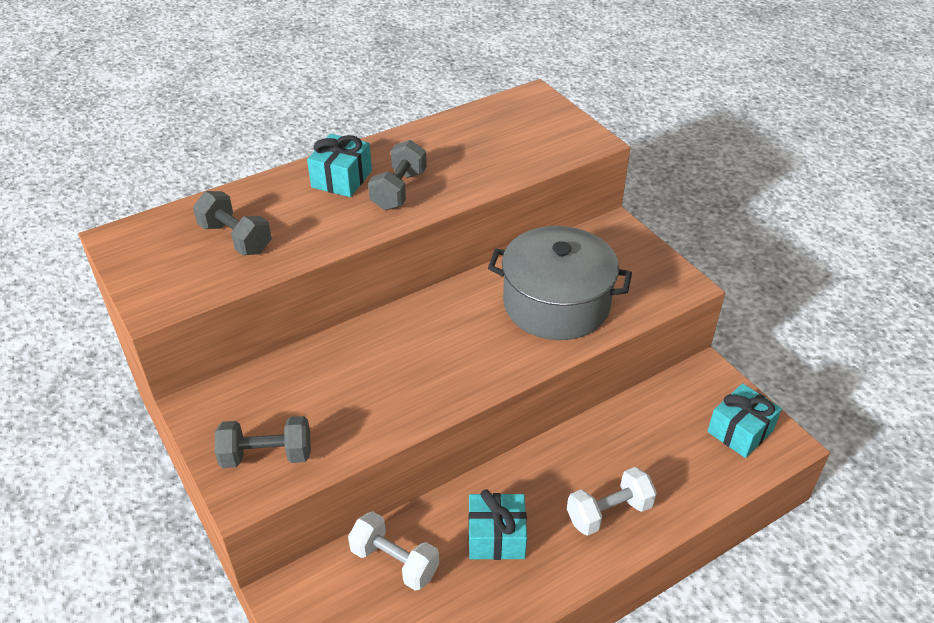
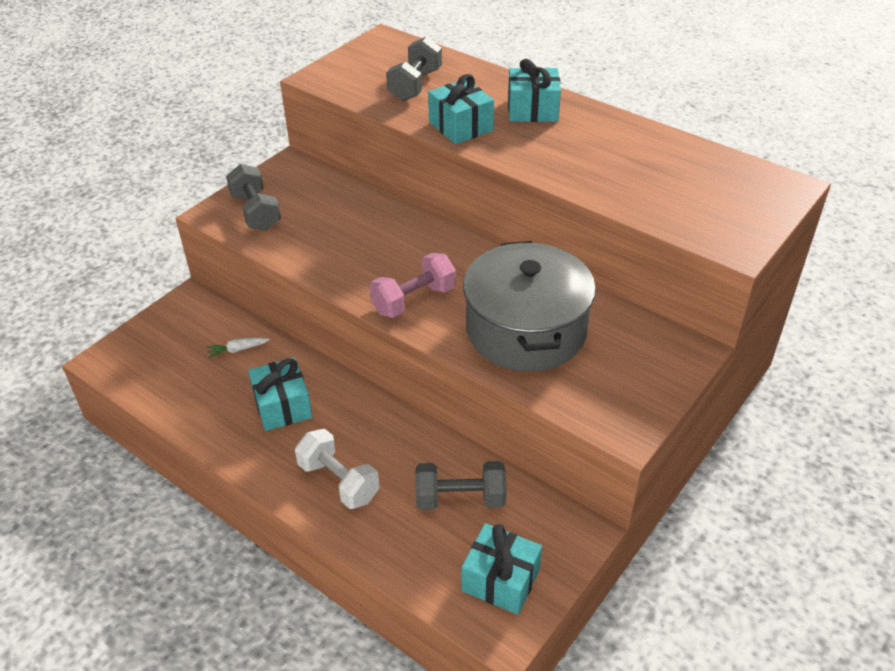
camera: 70 degrees right, 0 degrees up
(336, 228) = (460, 126): none -> turquoise gift
(394, 562) = (237, 350): white dumbbell -> white carrot
(399, 190) = (540, 144): grey dumbbell -> grey dumbbell (460, 499)
(483, 363) = (414, 300): none -> pink dumbbell

